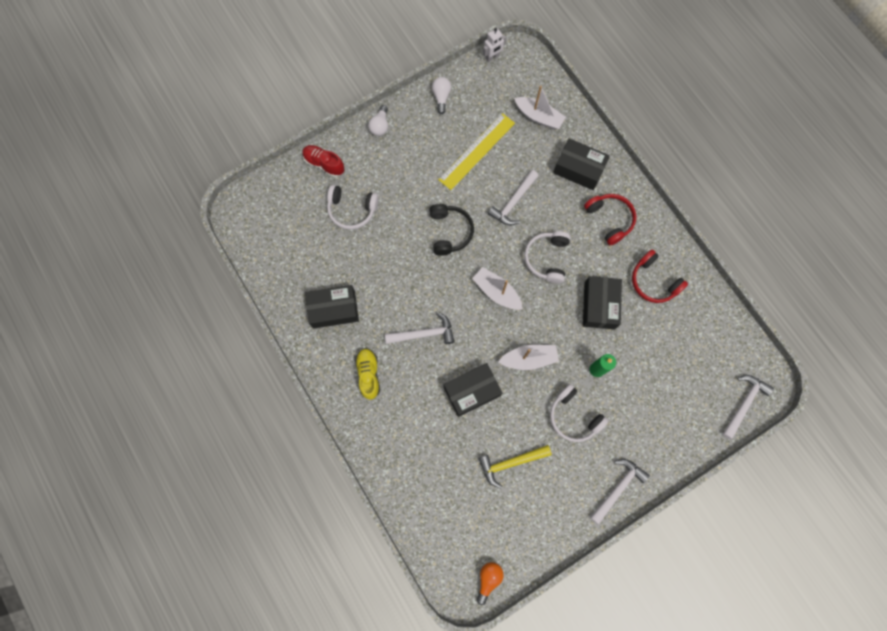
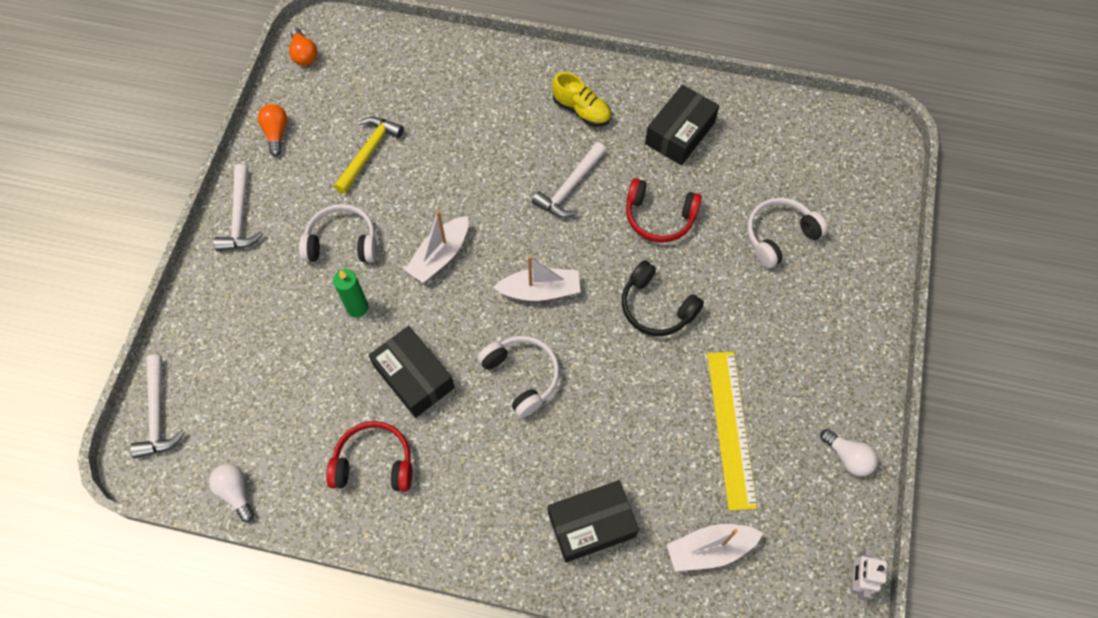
camera: 135 degrees right, 10 degrees down
(324, 164) = (866, 254): red shoe -> none
(380, 126) = (867, 352): white light bulb -> white light bulb (236, 492)
(472, 391) = (468, 178): black box -> none
(513, 202) = (624, 406): white hammer -> none
(553, 530) = (276, 133): none -> orange light bulb
(609, 219) = (493, 493): red headphones -> red headphones (659, 217)

